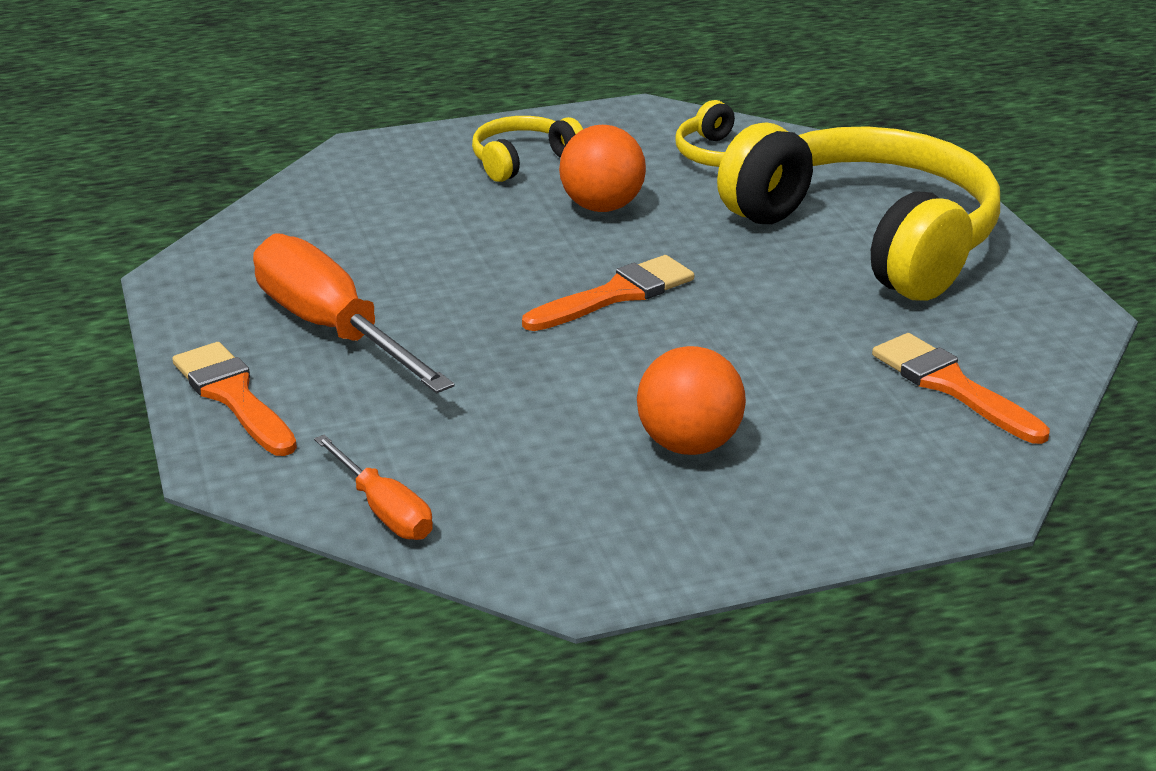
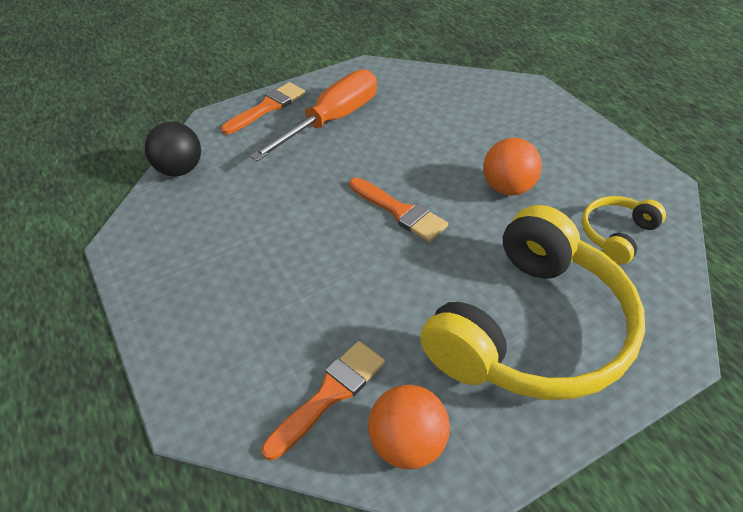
camera: 80 degrees right, 15 degrees up
(384, 510) = (180, 170): orange screwdriver -> black ball
(523, 161) = (551, 145): yellow headphones -> none
(689, 445) = (243, 266): orange ball -> orange ball (408, 444)

